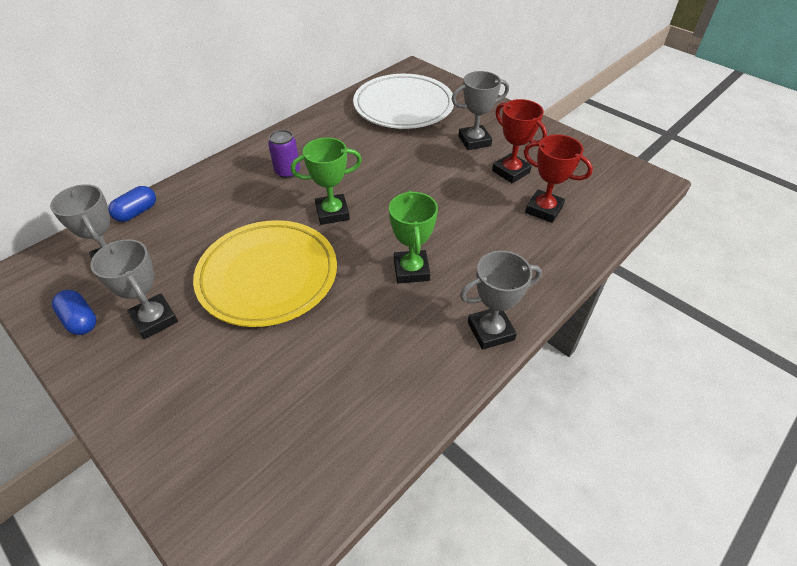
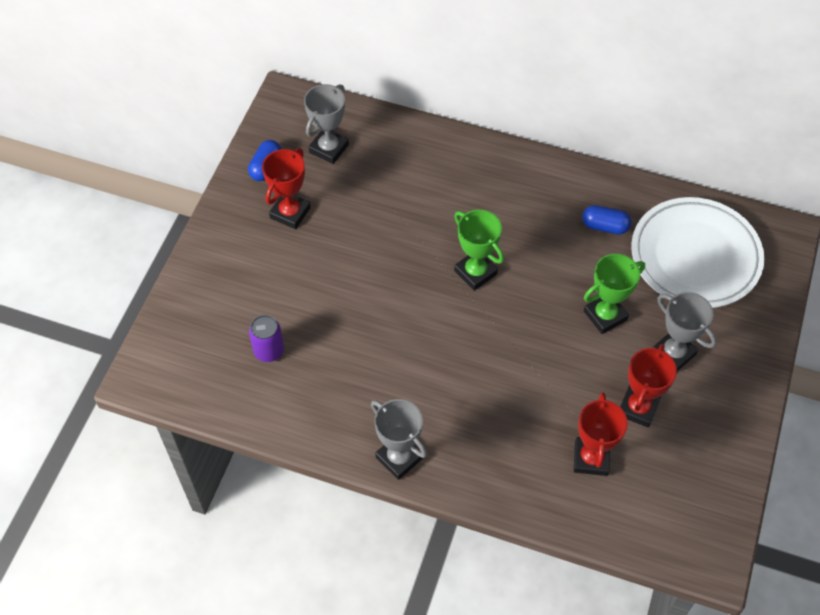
camera: 65 degrees right, 10 degrees up
(137, 212) = (390, 125): blue capsule -> blue capsule (605, 226)
(154, 319) = (290, 213): grey trophy -> red trophy
(268, 276) = (372, 263): yellow plate -> none
(287, 172) = (511, 206): purple can -> purple can (269, 351)
(411, 270) = (437, 369): green trophy -> green trophy (605, 315)

